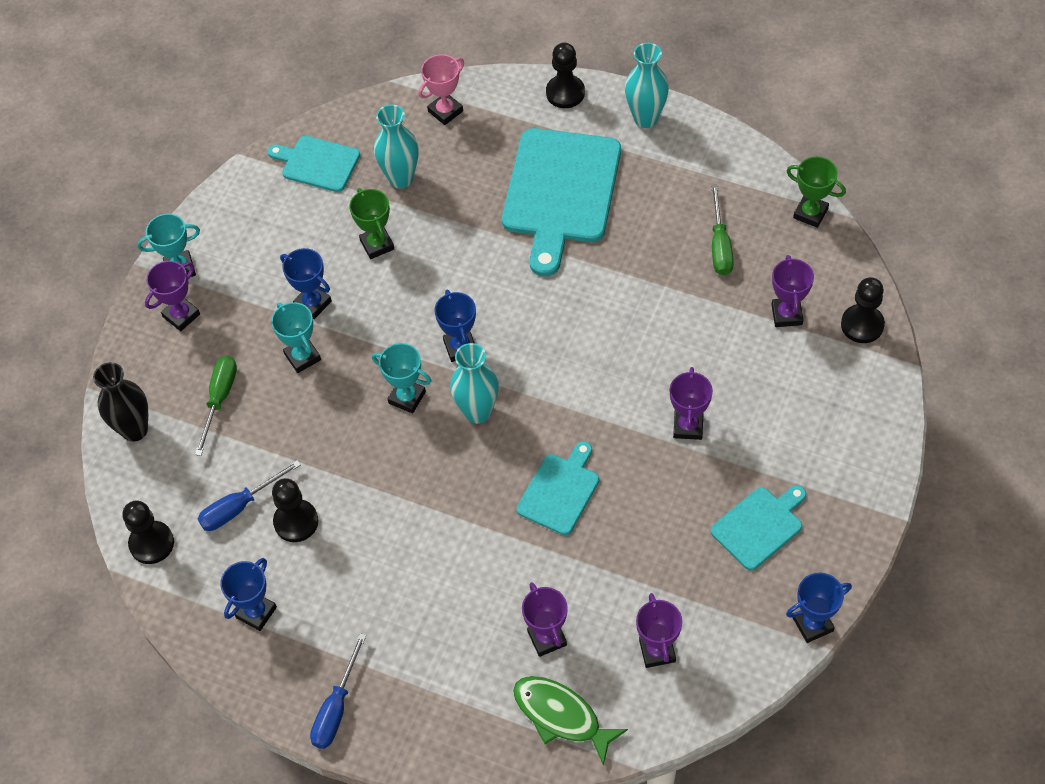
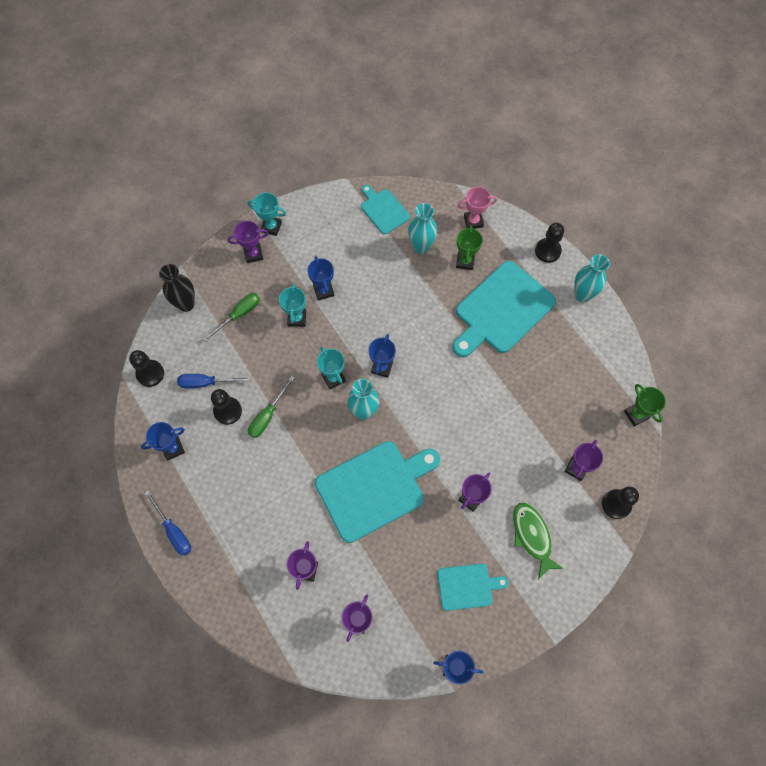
camera: 30 degrees right, 10 degrees up
(336, 708) = (173, 531): blue screwdriver -> blue screwdriver turned 90 degrees counterclockwise
(377, 245) = (381, 278): green trophy -> green trophy (465, 261)
(560, 491) = (374, 488): turquoise cutting board -> turquoise cutting board, size x1.88
(561, 716) = (281, 620): green fish -> green fish (532, 536)
(720, 245) = (568, 400): green screwdriver -> green screwdriver (268, 415)

